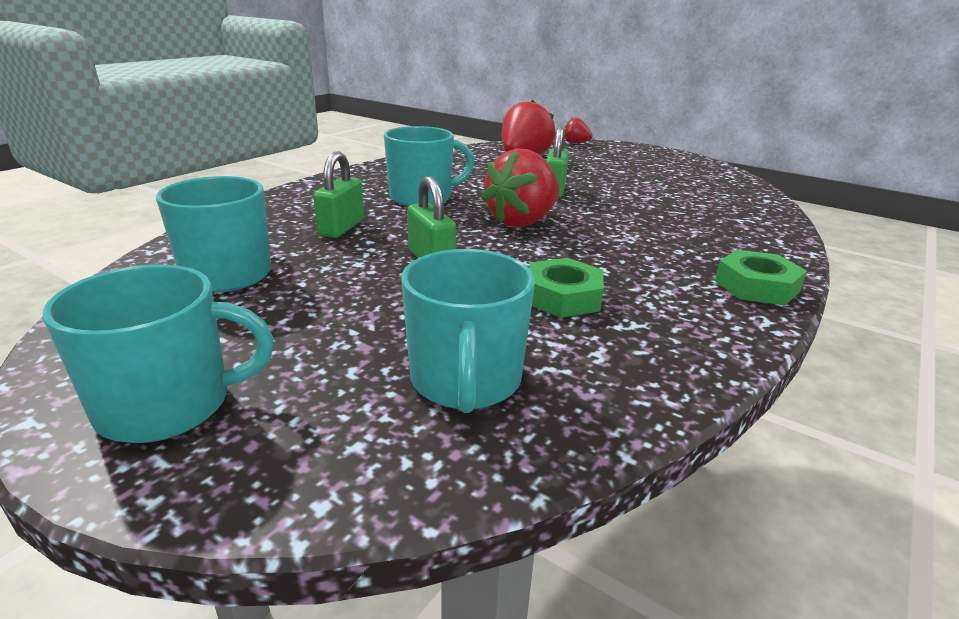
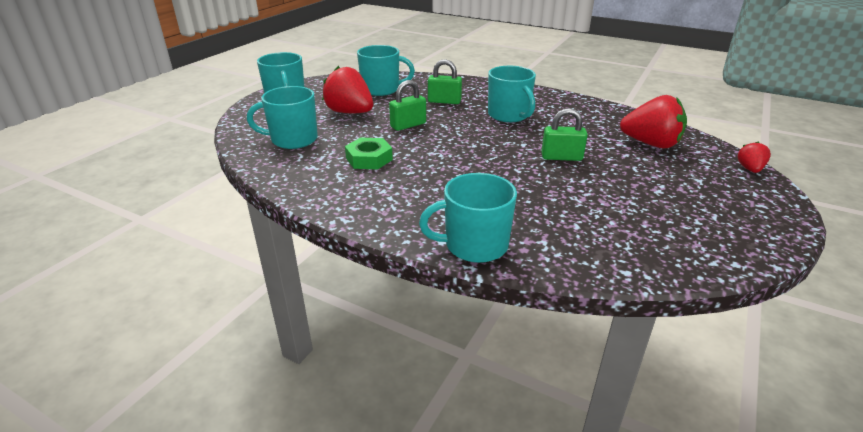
camera: 85 degrees right, 5 degrees up
(522, 221) = (480, 146): red strawberry -> red strawberry (350, 112)
(756, 286) = (394, 224): green nut -> none
(770, 247) = (474, 245): none -> turquoise mug

